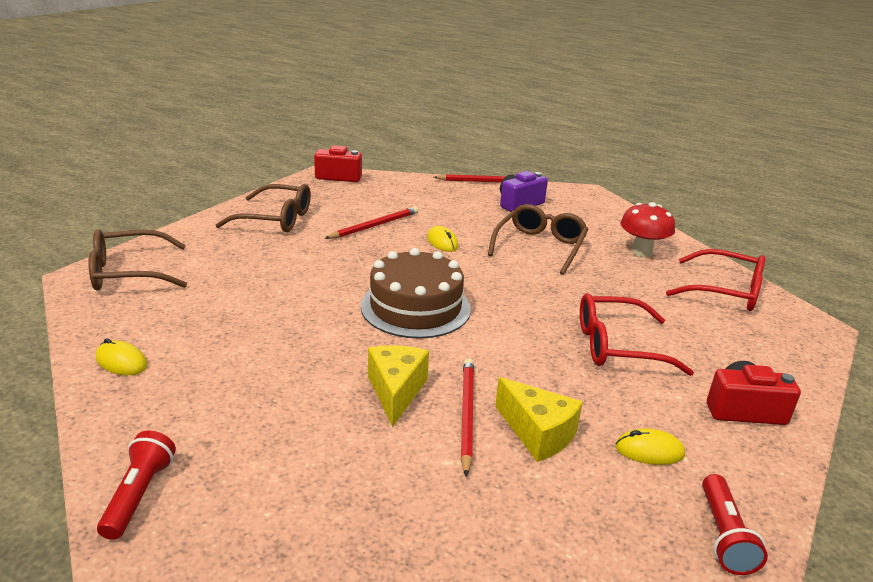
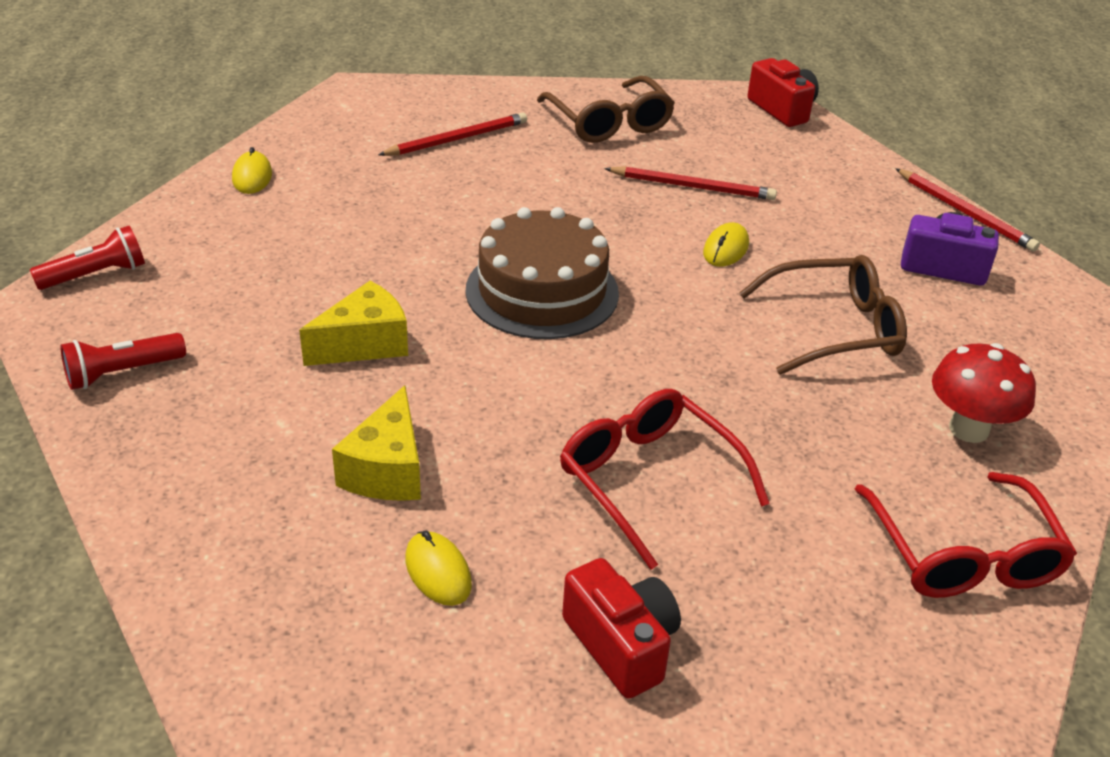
camera: 55 degrees right, 10 degrees up
(129, 273) = (391, 105): brown glasses -> none
(466, 415) = (370, 407): red pencil -> red pencil (456, 139)
(724, 536) = (329, 677): red flashlight -> red flashlight (122, 373)

